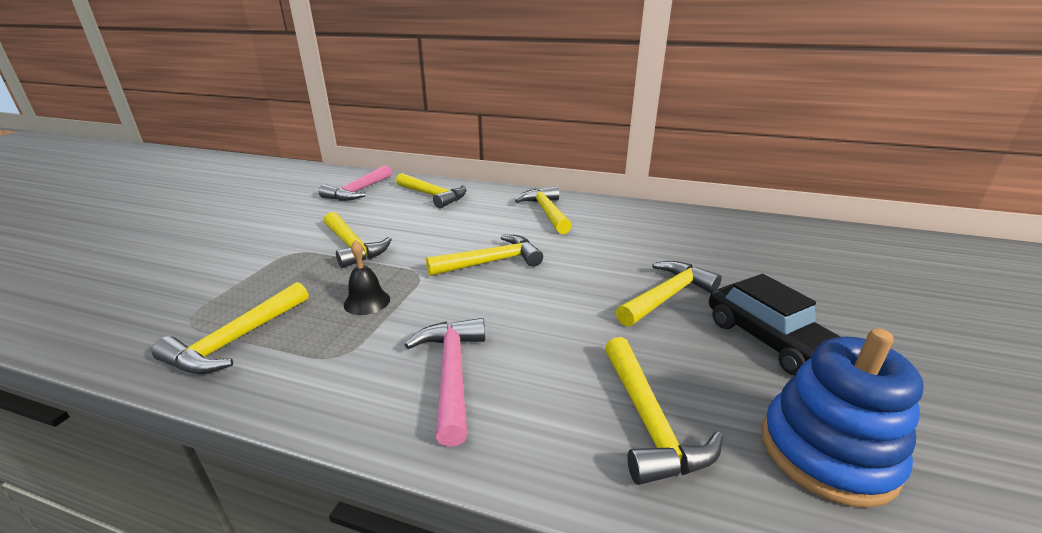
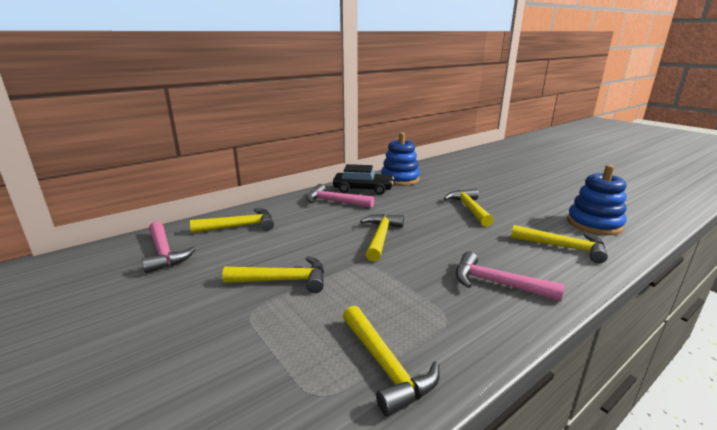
camera: 55 degrees left, 5 degrees down
(367, 302) = (385, 293): black bell -> none
(546, 212) = (335, 202): yellow hammer -> pink hammer
(680, 223) = (400, 179): none -> blue stacking toy
(770, 341) = (521, 204): black car -> black car (363, 189)

